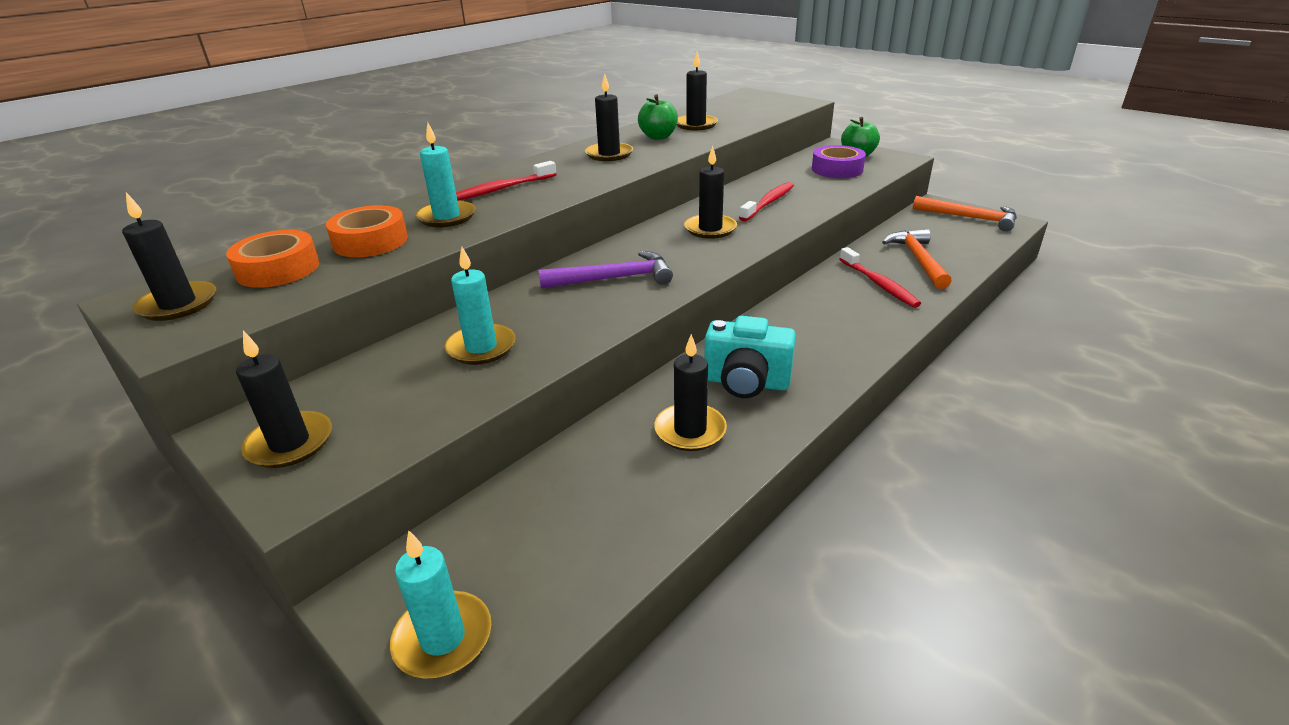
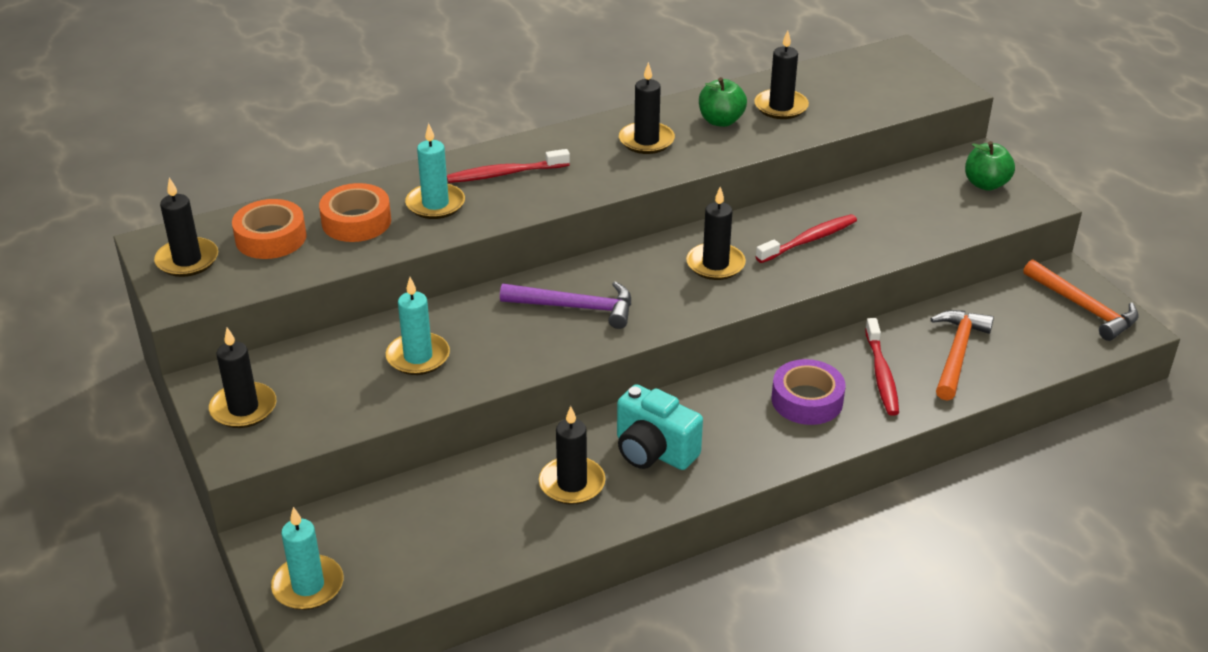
camera: 20 degrees right, 5 degrees up
(837, 169) = (937, 203): purple tape -> purple tape (807, 400)

